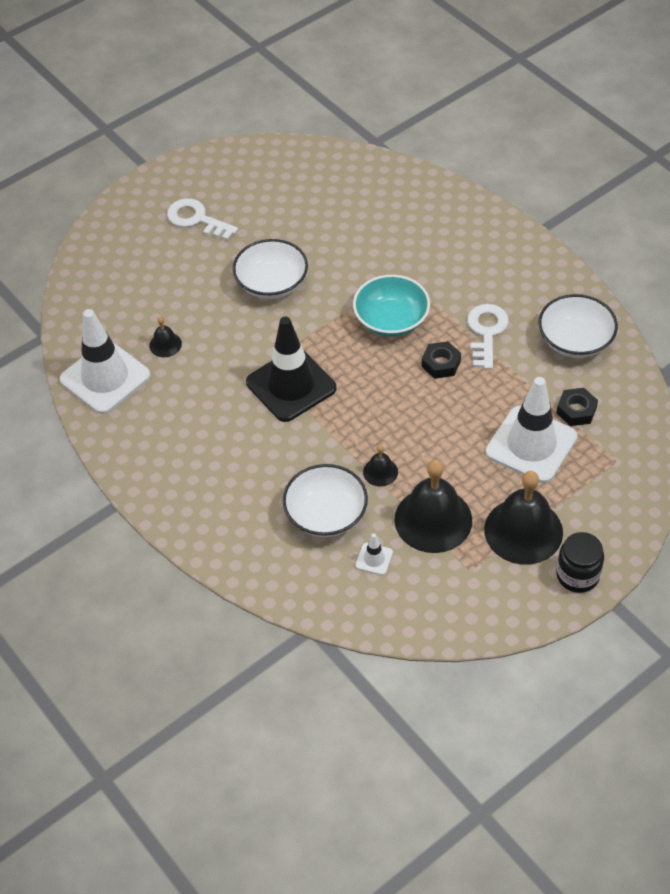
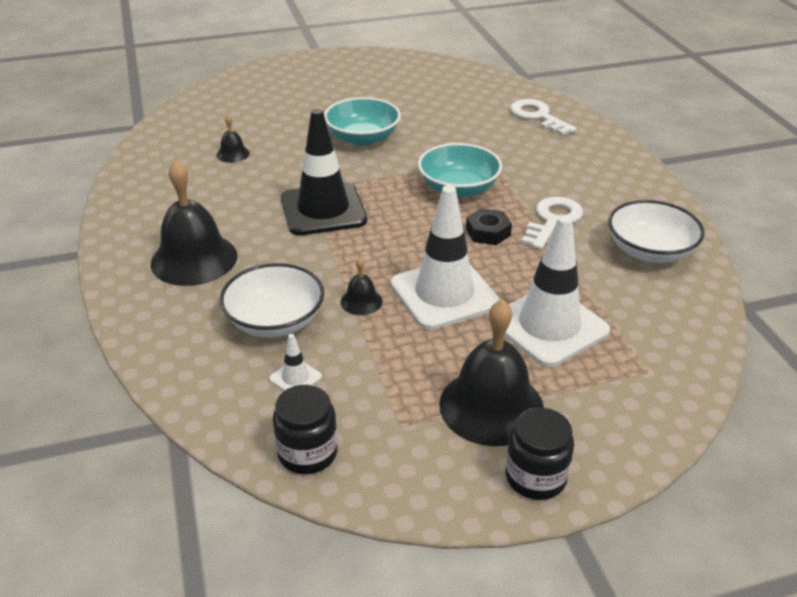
camera: 20 degrees right, 15 degrees down
(105, 378) = (160, 162): white traffic cone -> white traffic cone (444, 294)
(196, 219) = (330, 86): white key -> white key (538, 116)
(272, 283) = (362, 138): white bowl -> turquoise bowl
(420, 615) = (307, 453): none -> black jar
(433, 519) = (389, 361): black bell -> black bell (194, 259)
(576, 410) = (620, 310): black nut -> none

